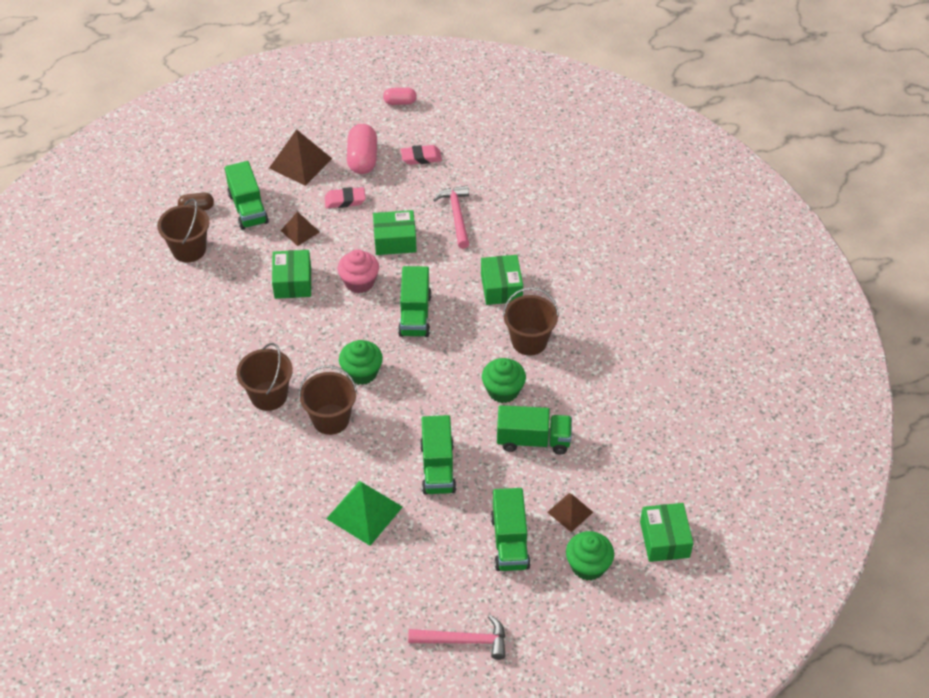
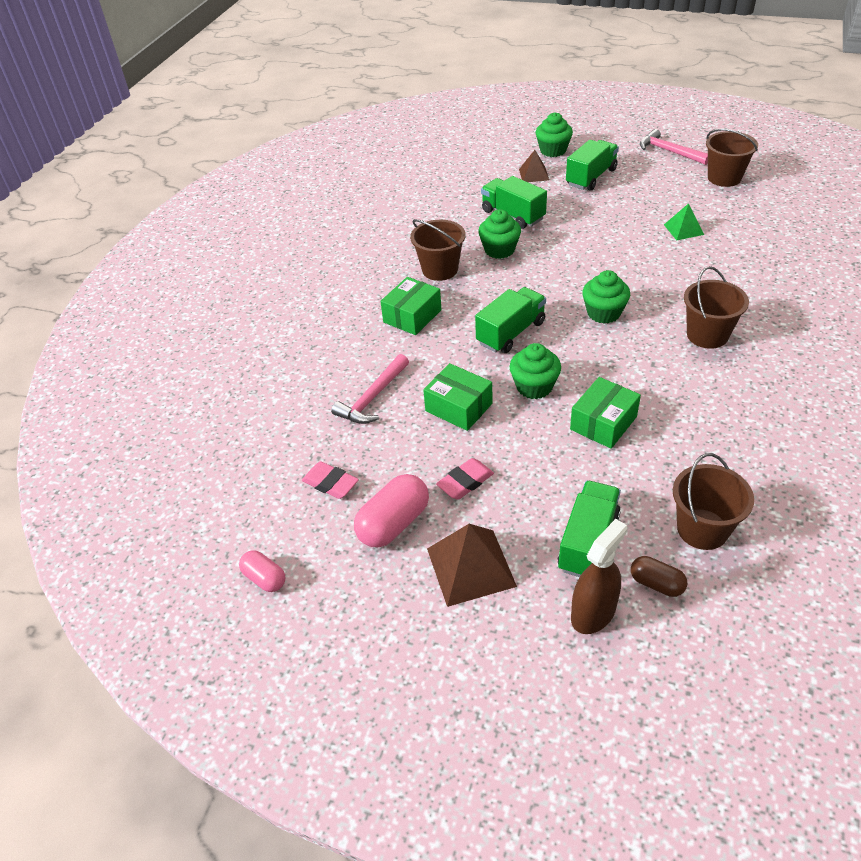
camera: 135 degrees left, 5 degrees down
(220, 178) = (593, 612): none -> brown spray bottle
(300, 231) = (549, 475): brown pyramid -> none
(331, 419) = (662, 293): brown bucket -> brown bucket (724, 178)
(345, 200) = (465, 482): pink eraser -> pink eraser turned 75 degrees counterclockwise
(359, 282) = (534, 386): pink cupcake -> green cupcake
(364, 512) = (683, 229): green pyramid -> green pyramid, size x0.60
(437, 467) = (601, 230): green truck -> none
(664, 539) = (491, 143): green box -> none

